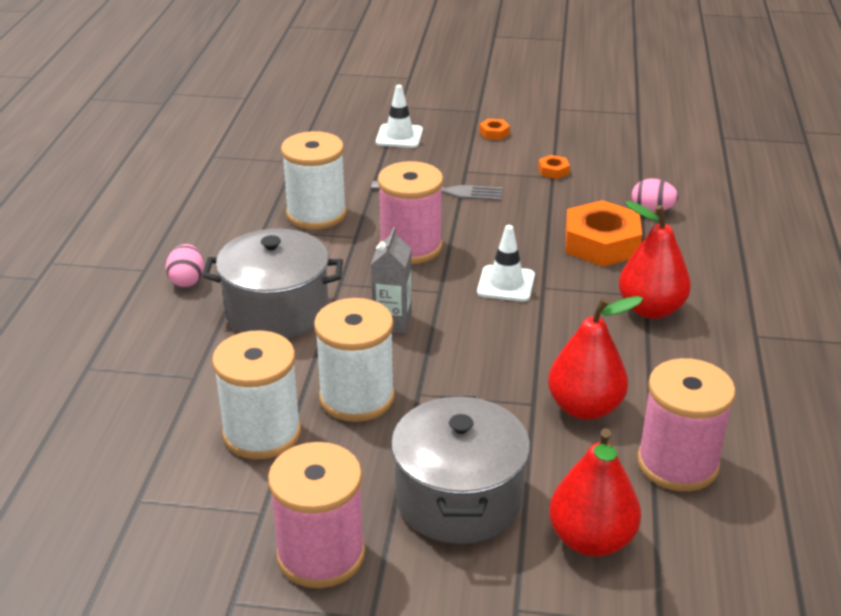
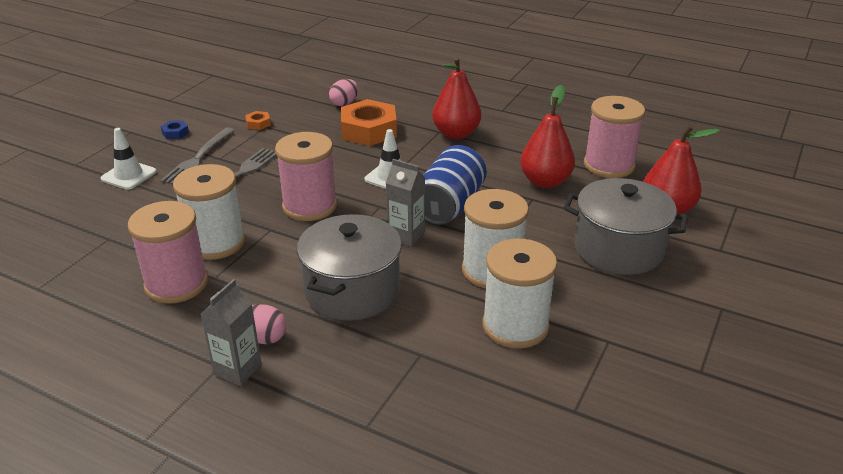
camera: 70 degrees left, 0 degrees up
(141, 279) = (237, 369): none -> grey carton
(321, 555) = (660, 319): pink spool -> pink spool (176, 284)
(455, 160) = (198, 159): none -> grey fork
(473, 339) = (449, 205): none -> blue can
(494, 133) = (175, 133): orange nut -> blue nut

